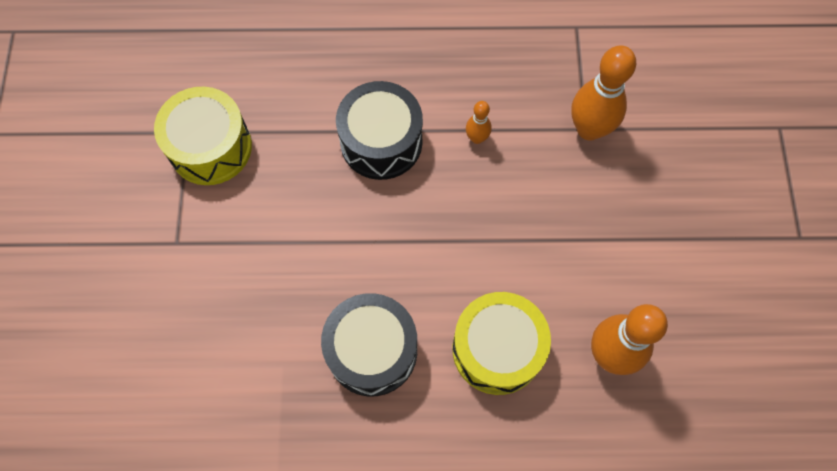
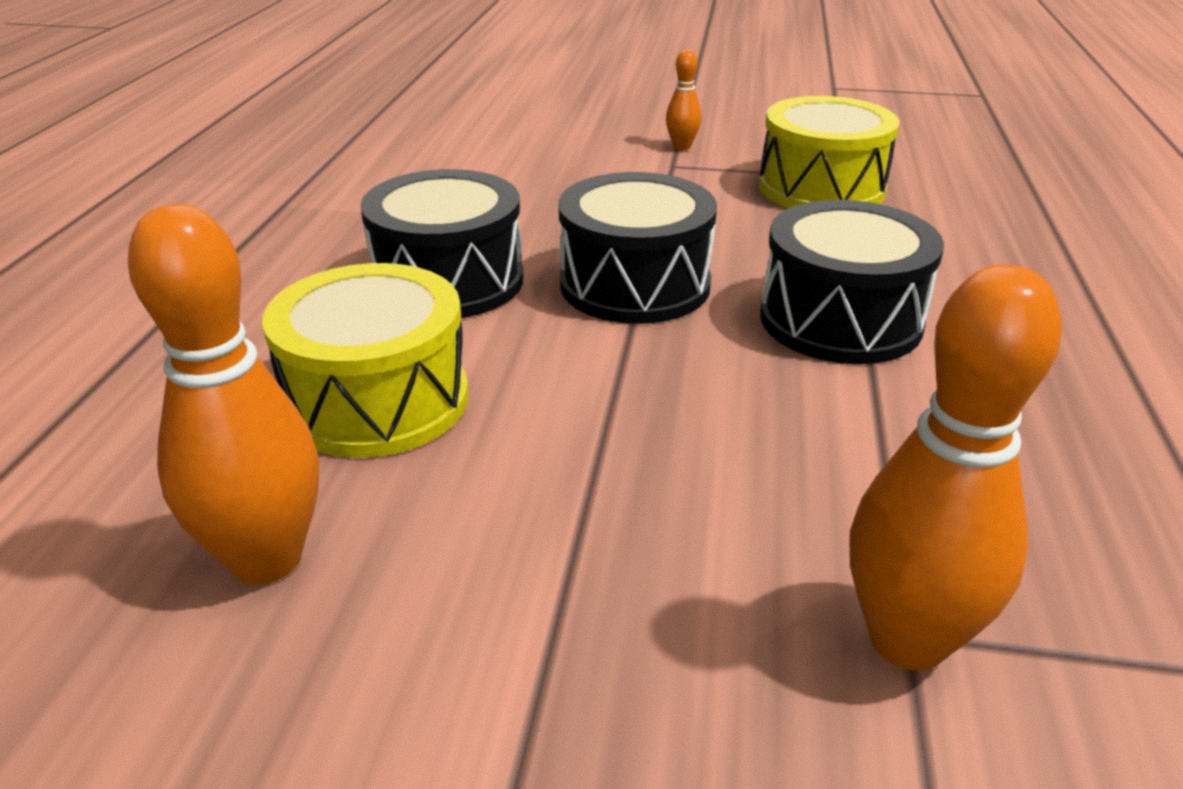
camera: 100 degrees right, 35 degrees down
(360, 245) = (635, 285): none -> black drum
(477, 138) = (858, 433): orange bowling pin -> orange bowling pin (681, 147)

